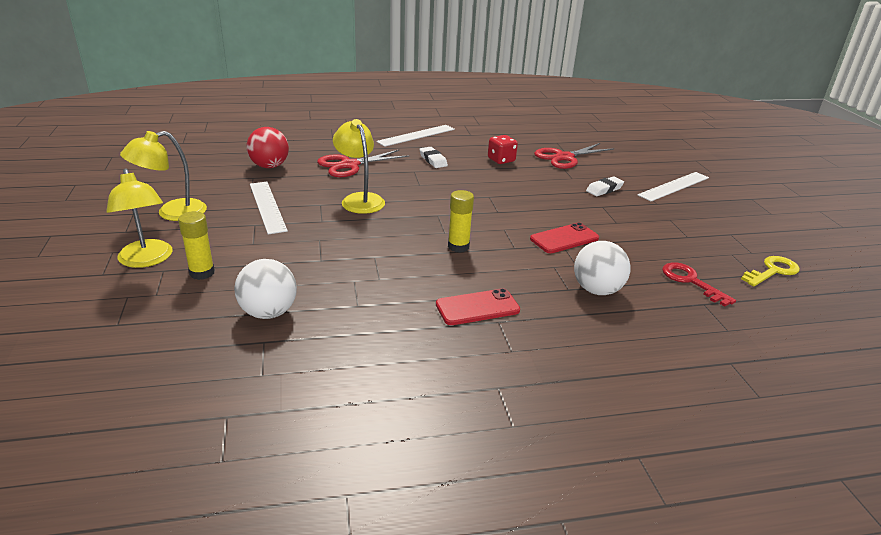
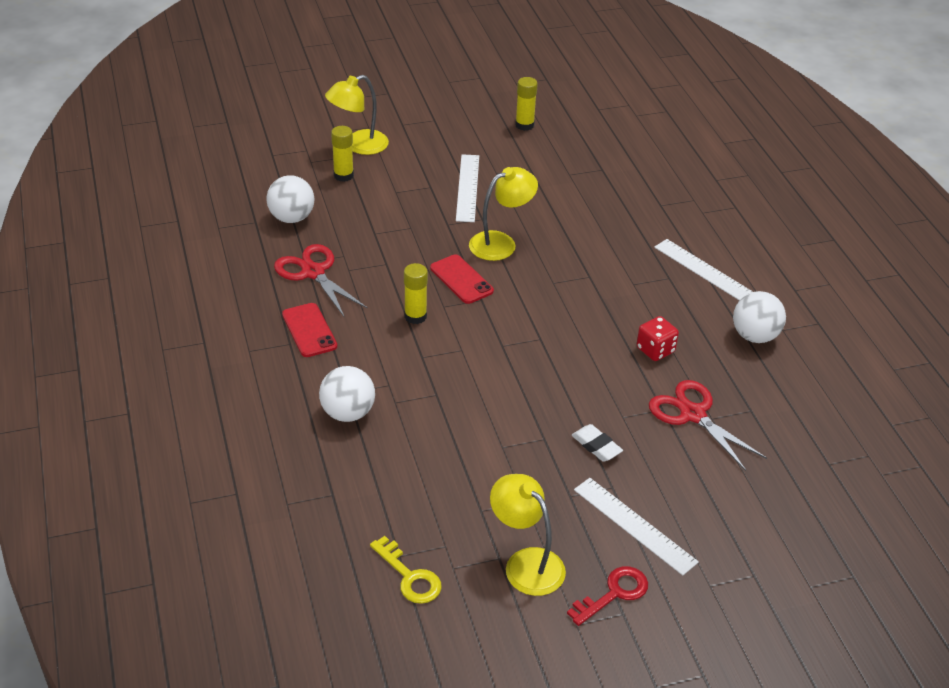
camera: 85 degrees right, 10 degrees up
(172, 213) = (440, 139): yellow lamp -> yellow lamp (526, 563)
(182, 172) = (524, 125): none -> yellow glue stick
(267, 206) = (468, 188): white ruler -> white ruler turned 60 degrees counterclockwise
(269, 166) = (561, 173): red ball -> none
(350, 165) = (586, 227): red scissors -> red scissors (313, 272)
(433, 160) = (628, 290): white eraser -> none
(486, 132) = (755, 336): none -> white ball
(564, 238) = (450, 396): red phone -> red phone (461, 279)
(691, 281) = (374, 492): red key -> red key (613, 593)

